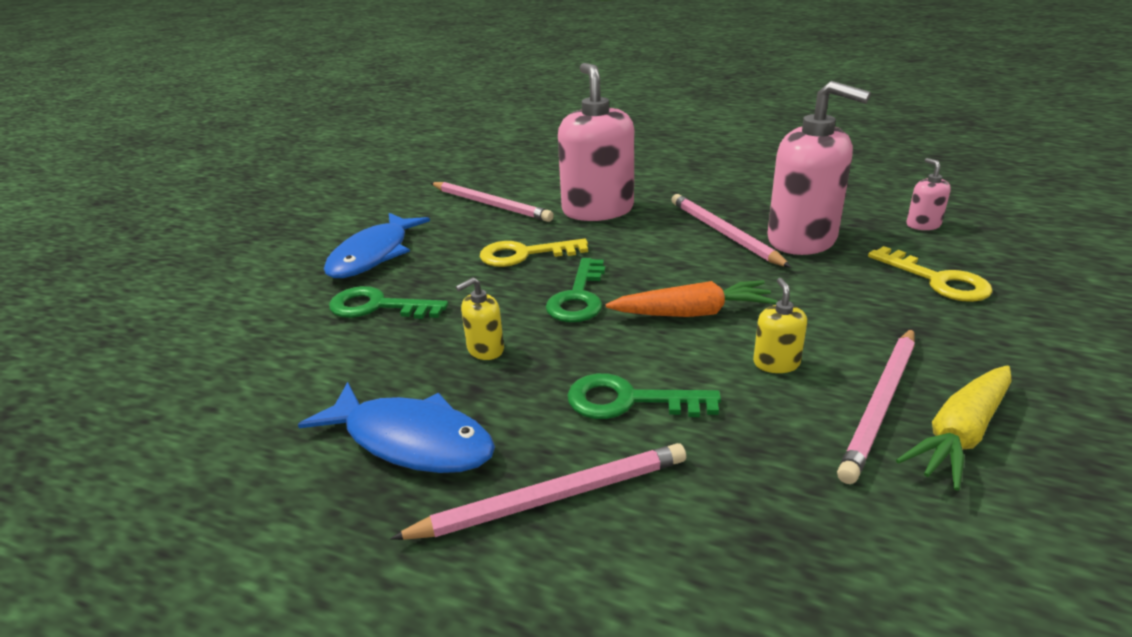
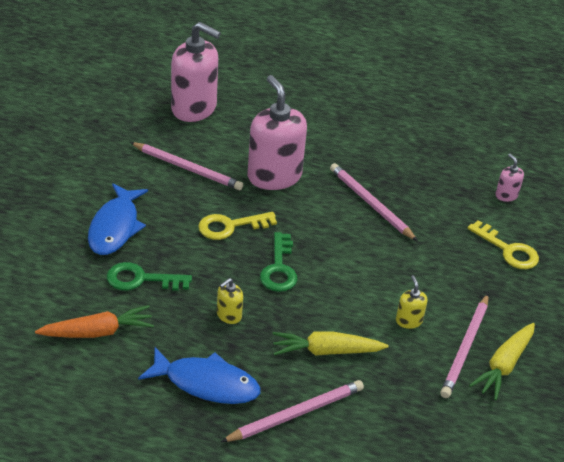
camera: 15 degrees left, 10 degrees up
(629, 401) = (326, 351): green key -> yellow carrot
(692, 313) = (356, 281): orange carrot -> orange carrot (97, 332)
(802, 239) = (425, 210): pink soap dispenser -> pink soap dispenser (194, 108)

